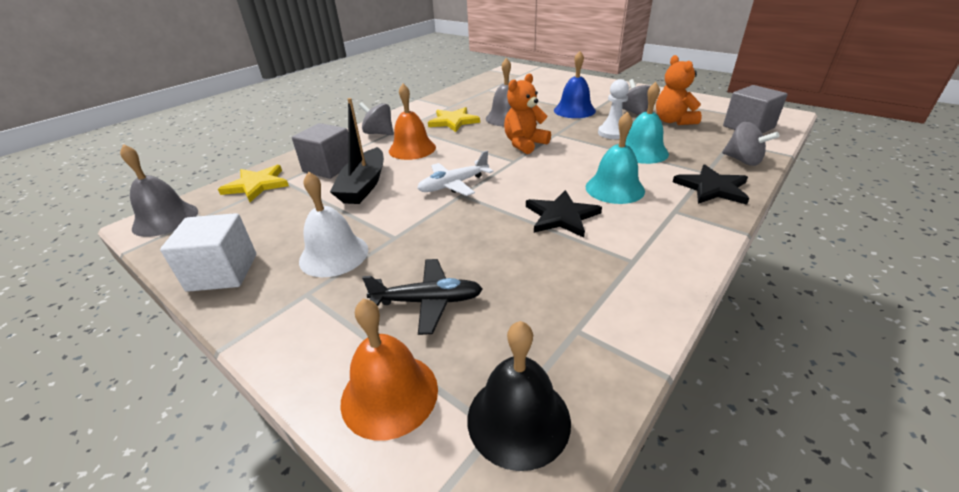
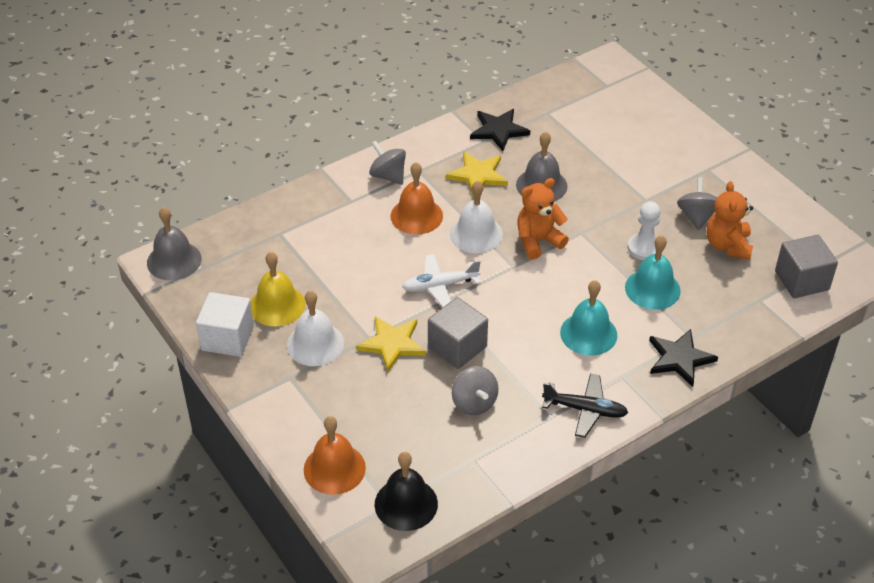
camera: 15 degrees right, 10 degrees up
(257, 185) = (253, 233): yellow star -> yellow star (392, 344)
(285, 231) = (277, 305): none -> yellow bell
(329, 167) = (325, 224): grey cube -> grey cube (457, 347)
(364, 185) = (355, 263): black boat -> none
(428, 301) = (377, 409): black plane -> black plane (585, 410)
(469, 149) = (476, 234): none -> white bell
(561, 216) = (519, 354): black star -> black star (498, 130)
(574, 110) = (629, 191): blue bell -> none
(742, 160) = (743, 331): grey spinning top -> grey spinning top (474, 403)

